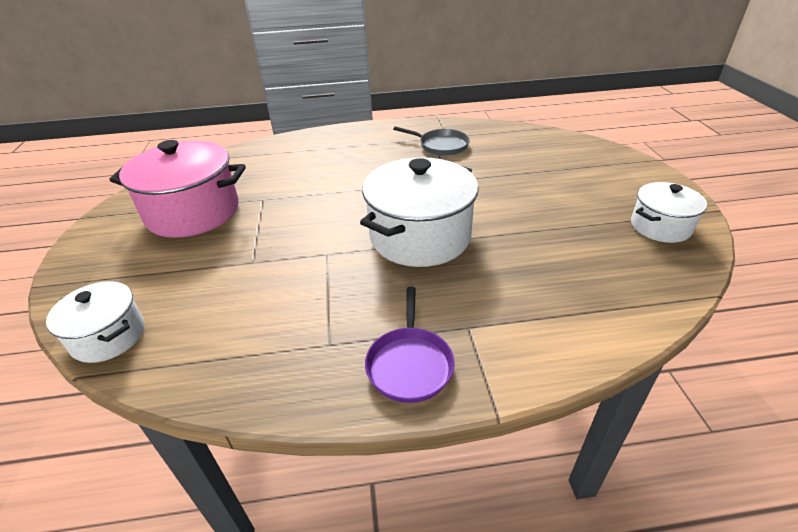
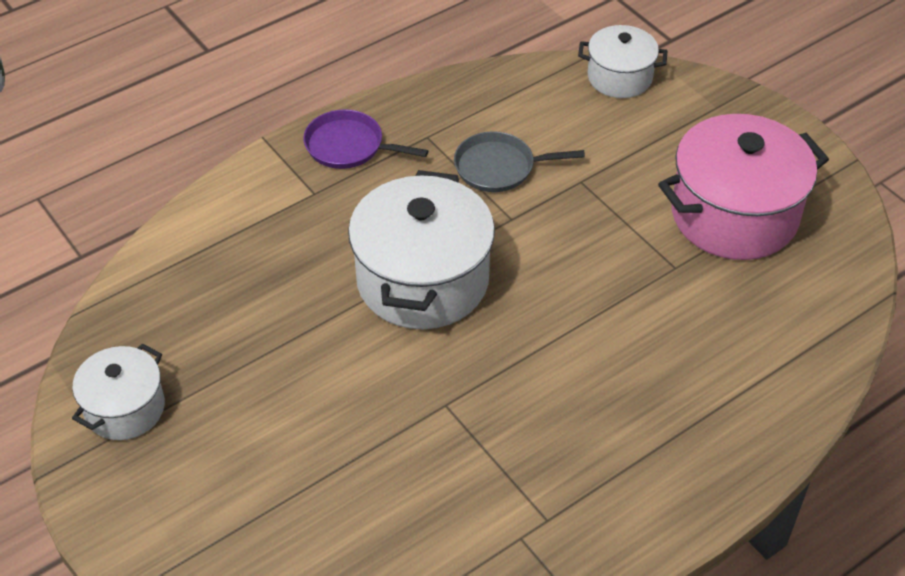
camera: 150 degrees right, 10 degrees up
(409, 364) = (348, 146): purple pan -> purple pan turned 45 degrees counterclockwise
(441, 145) = (514, 500): grey pan -> grey pan (499, 167)

